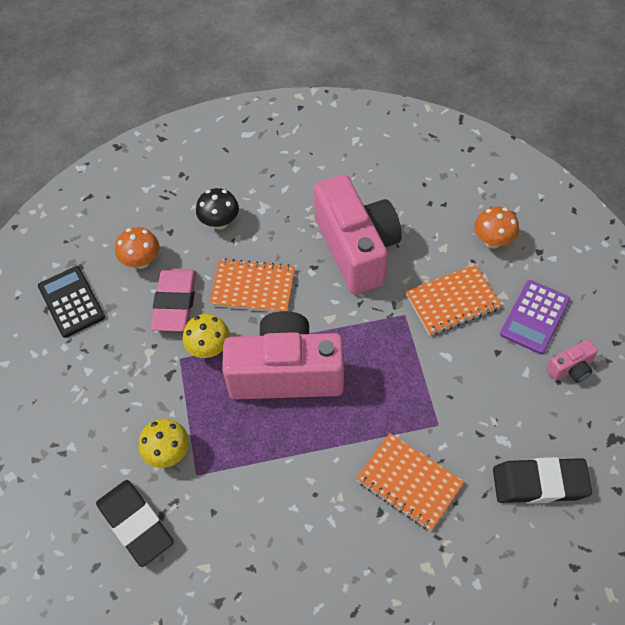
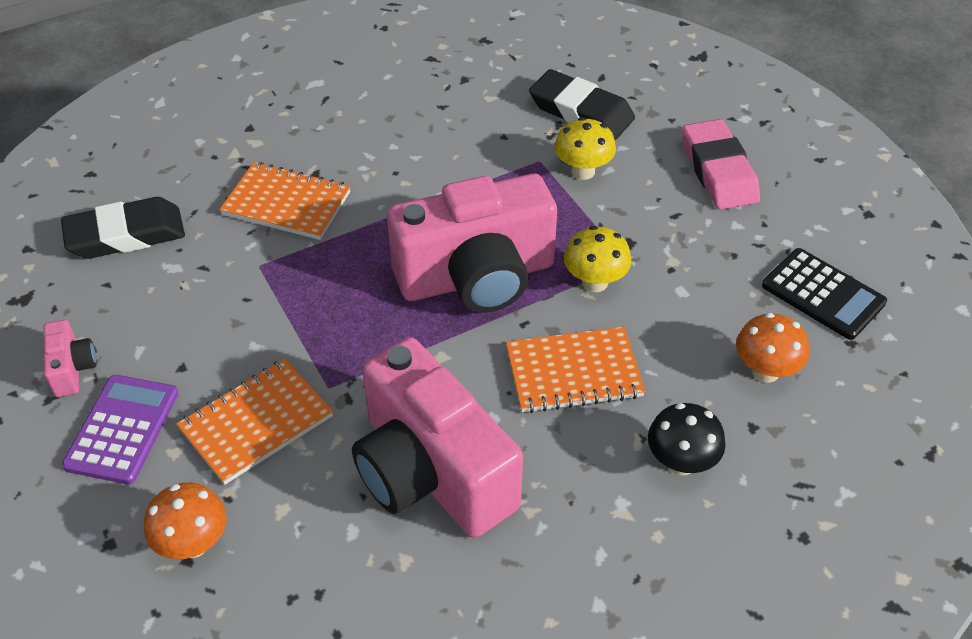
camera: 160 degrees right, 10 degrees down
(175, 303) = (676, 326): pink eraser -> pink eraser (718, 171)
(570, 369) = (72, 369): pink camera -> pink camera turned 120 degrees clockwise

